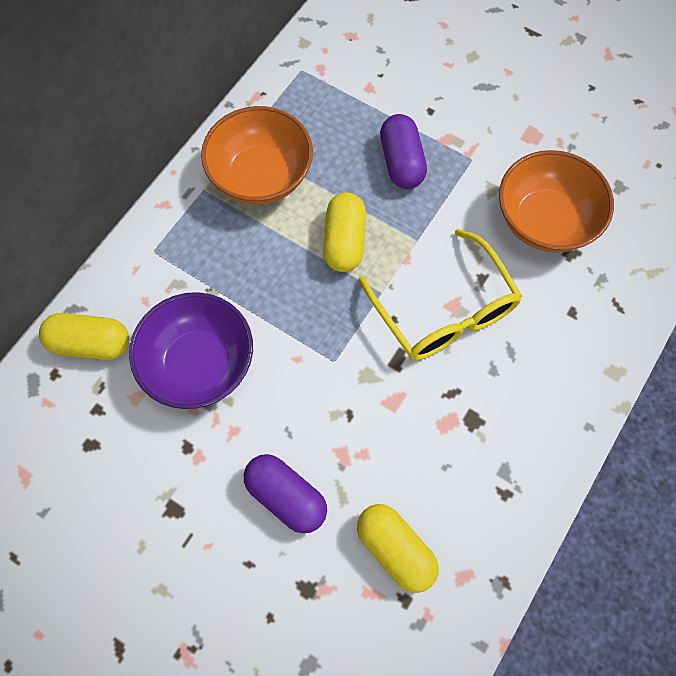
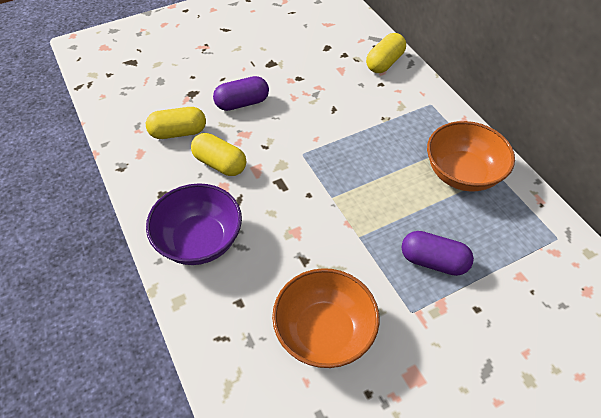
camera: 120 degrees right, 15 degrees down
(199, 364) = (342, 98): purple bowl -> purple bowl (199, 240)
(344, 241) = (383, 195): yellow capsule -> yellow capsule (220, 164)
(444, 311) = (295, 224): yellow glasses -> none

